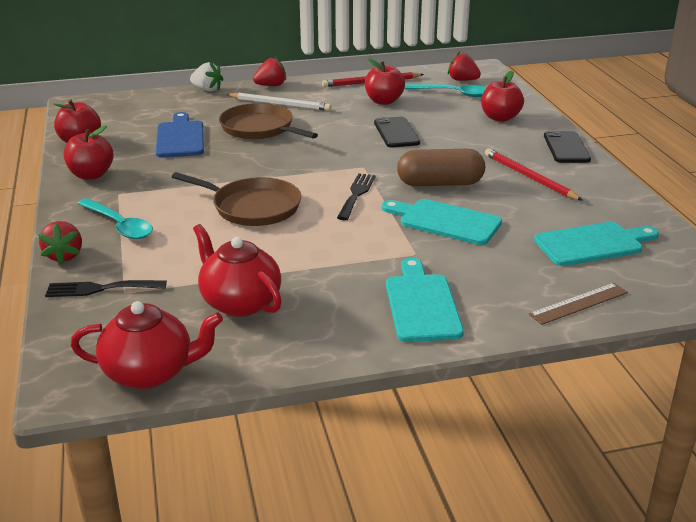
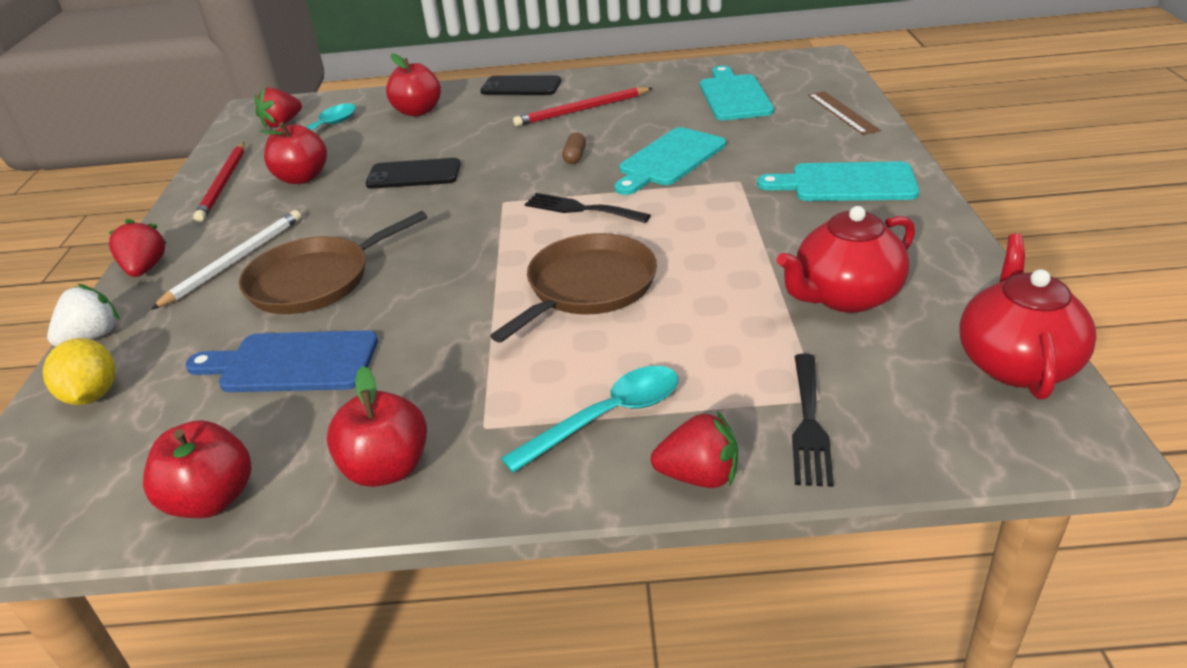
camera: 75 degrees left, 5 degrees up
(160, 101) = (92, 395): none -> yellow lemon
(440, 183) = (575, 157): brown capsule -> brown capsule, size x0.43

